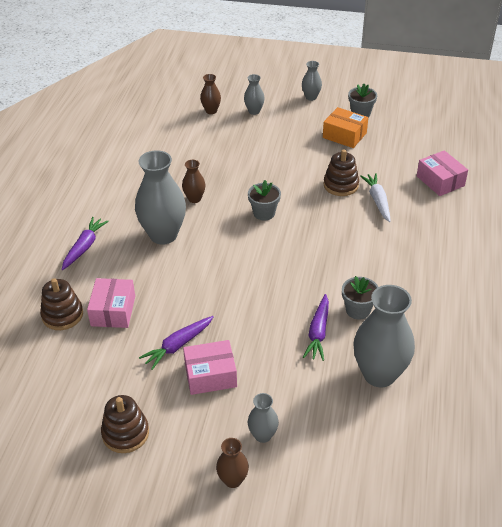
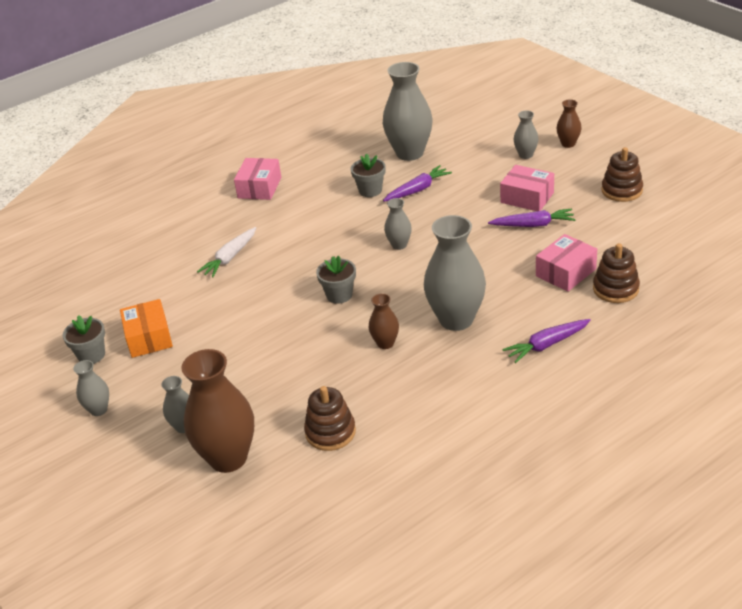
camera: 135 degrees left, 5 degrees down
(211, 111) = (228, 458): brown vase -> brown vase, size x2.04
(269, 271) = (399, 245): none -> grey vase
(341, 185) = (236, 287): brown stacking toy -> brown stacking toy (330, 432)
(440, 181) = (153, 249): pink box -> pink box (259, 188)

